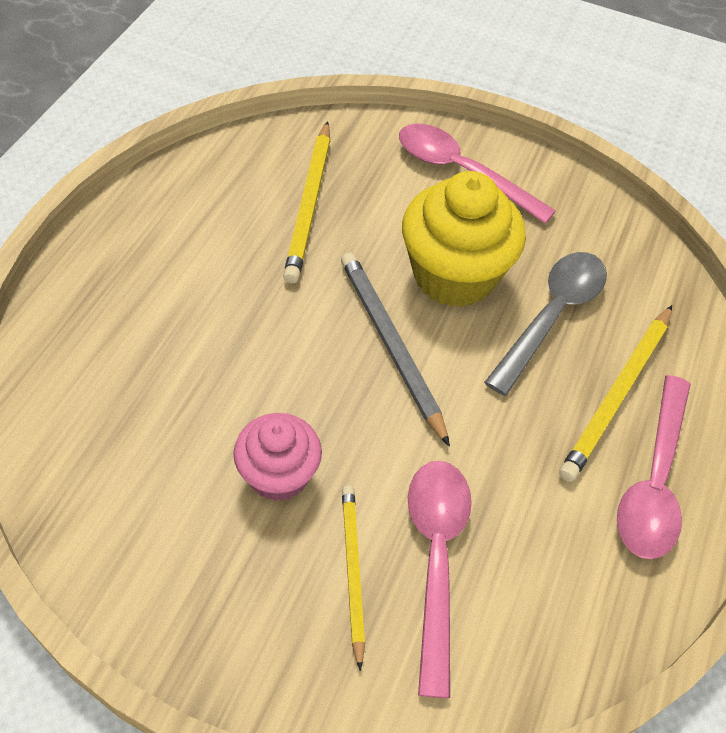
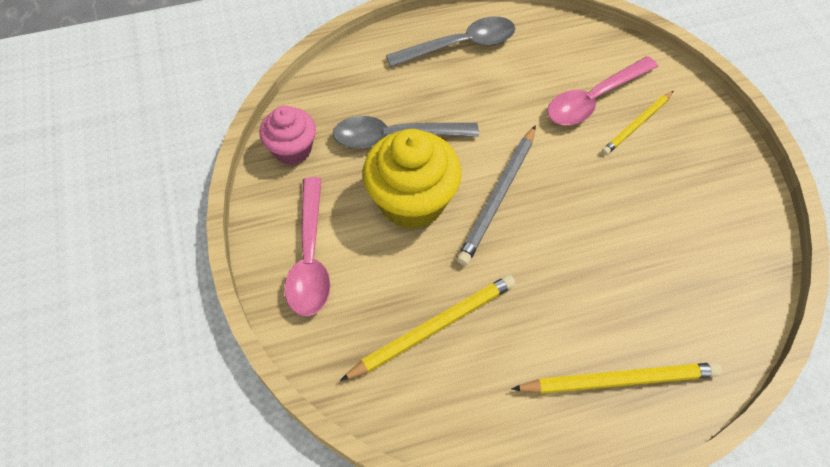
camera: 125 degrees left, 5 degrees up
(278, 475) = (630, 188): pink cupcake -> pink cupcake (292, 149)
(617, 394) = (421, 82): yellow pencil -> yellow pencil (619, 380)
(653, 482) = (461, 45): pink spoon -> grey spoon

